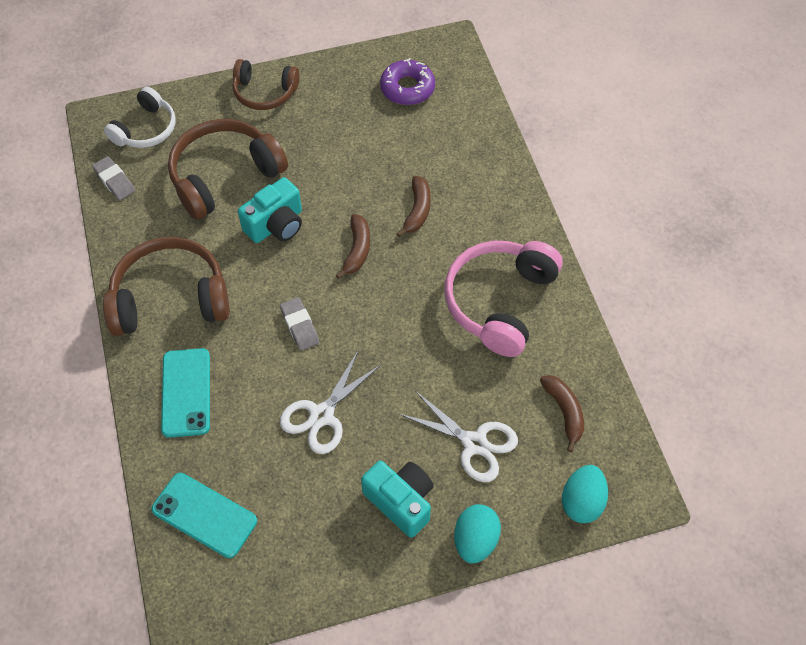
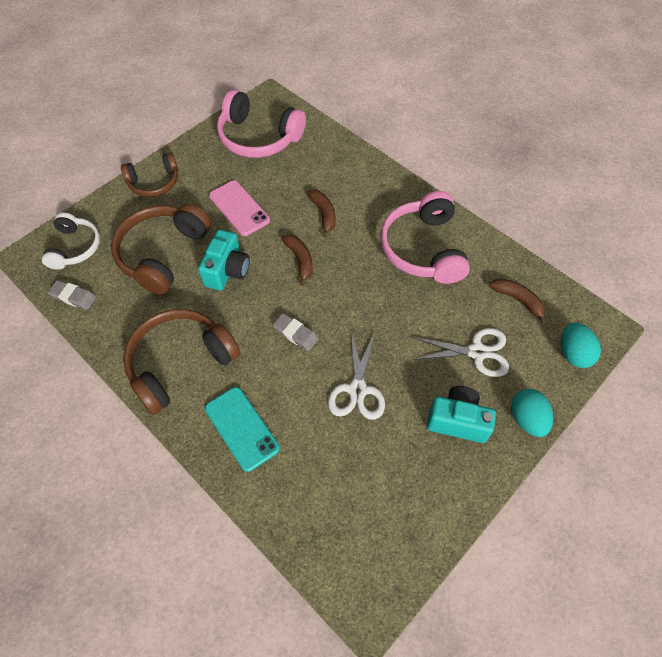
camera: 30 degrees left, 0 degrees up
(204, 515) = (321, 515): turquoise phone -> none
(333, 161) = (239, 208): none -> pink phone
(407, 88) = (258, 137): purple donut -> pink headphones

